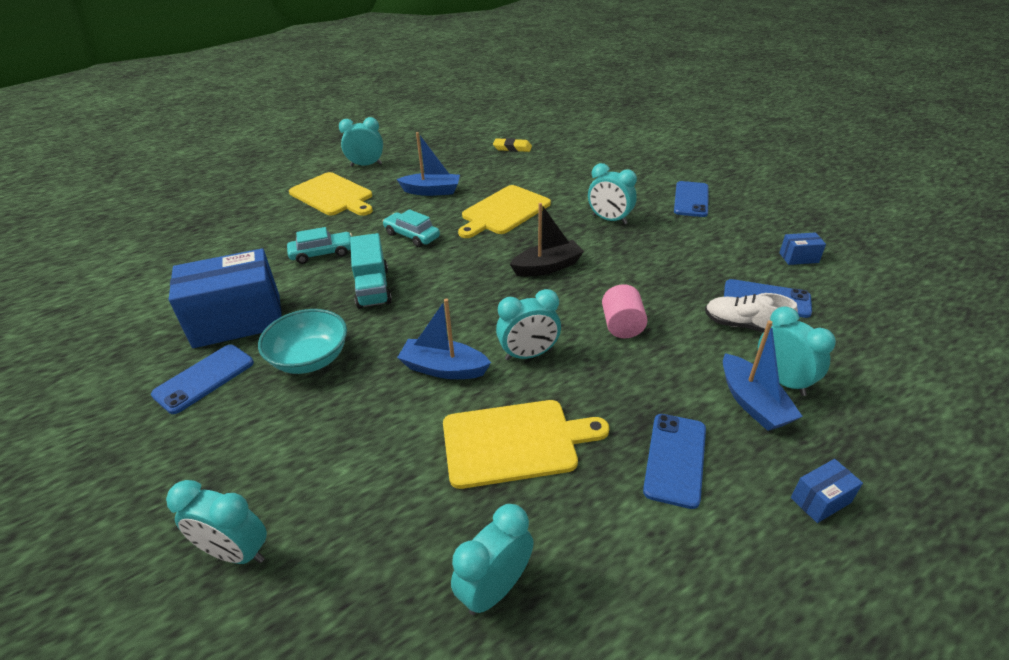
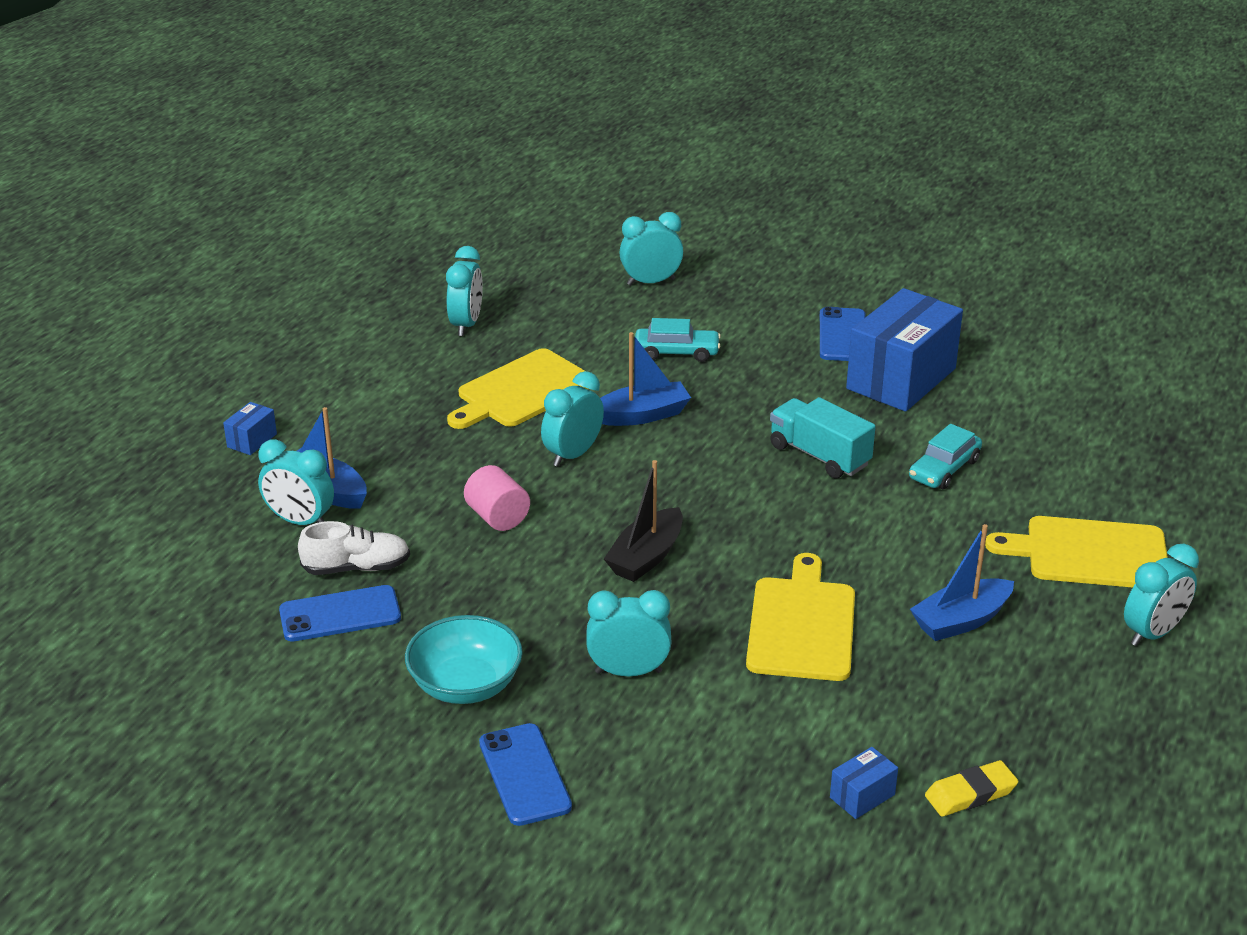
camera: 145 degrees right, 5 degrees down
(310, 359) = (776, 378): turquoise bowl -> turquoise bowl (465, 685)
(412, 236) = (874, 534): turquoise car -> turquoise car (676, 352)
(675, 459) = (380, 426): blue phone -> none
(798, 258) = (309, 704): blue box -> blue box (862, 796)

